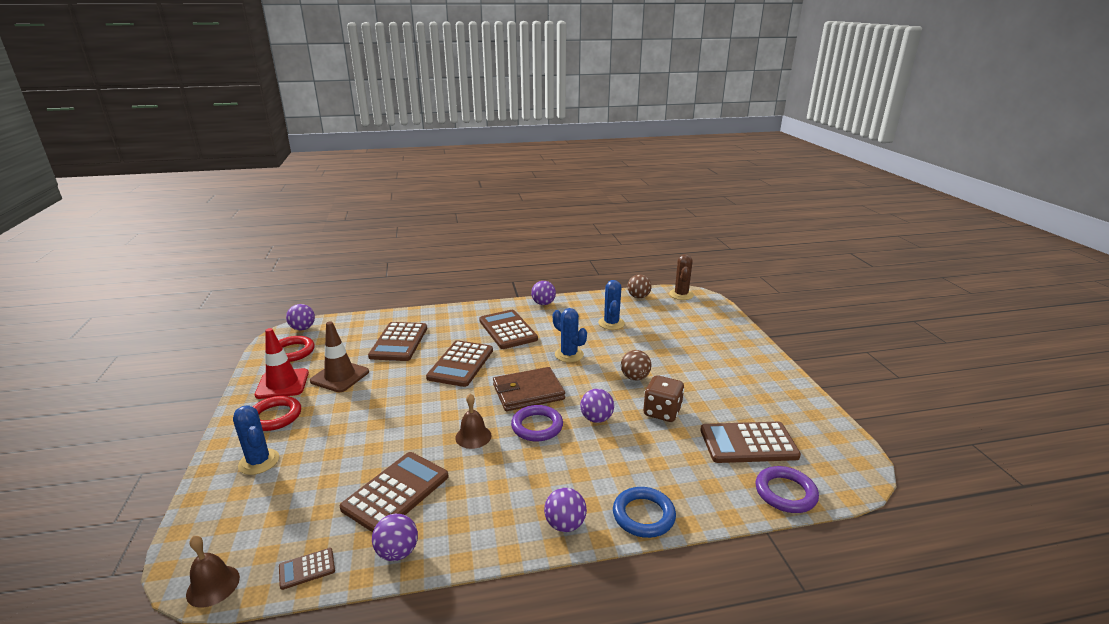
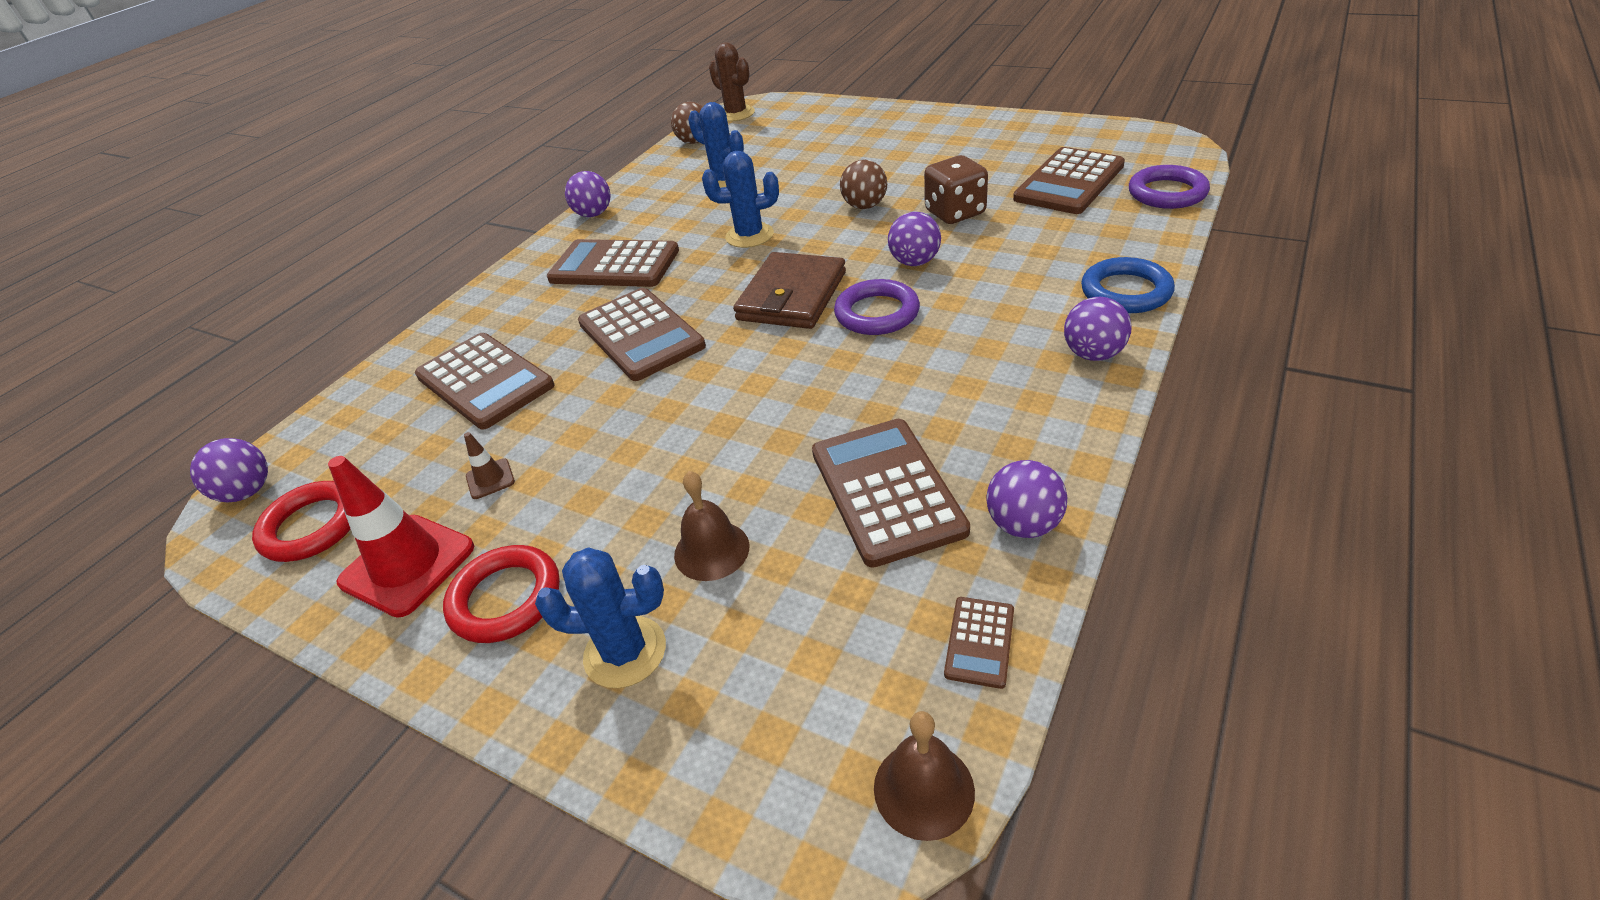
camera: 45 degrees left, 15 degrees up
(340, 376) = (490, 479): brown traffic cone -> brown traffic cone, size x0.46
(473, 436) = (835, 376): brown bell -> brown bell (711, 550)

